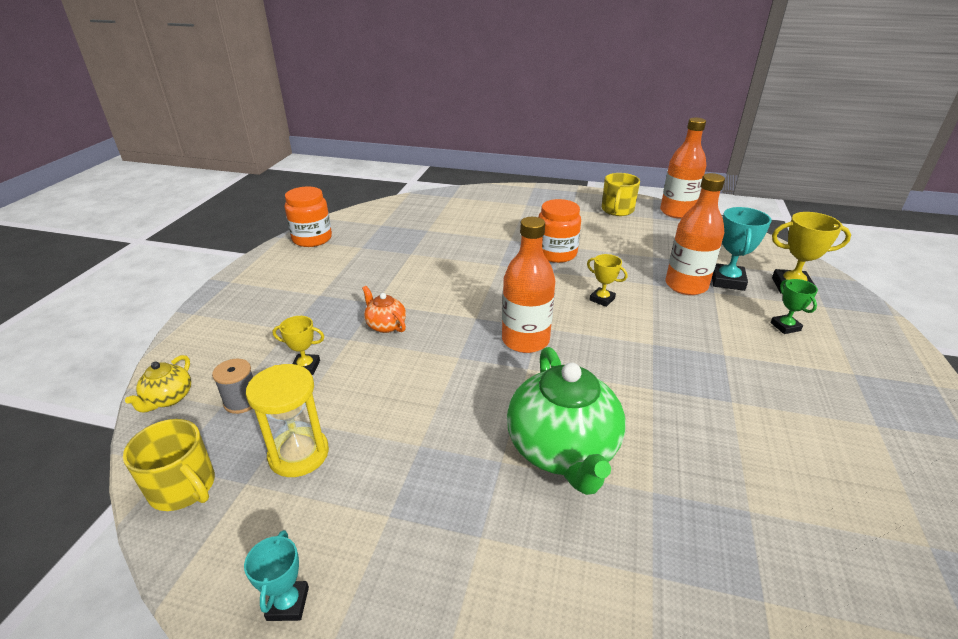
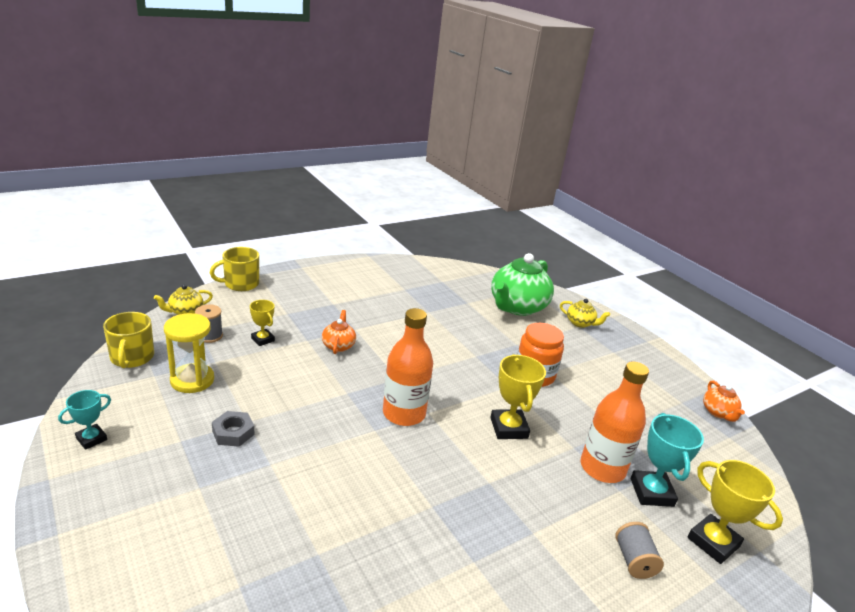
camera: 40 degrees right, 5 degrees down
(312, 239) = (384, 267): orange jar -> none
(425, 465) = (233, 432): none -> grey nut
(523, 202) = (580, 323): none -> yellow teapot
(562, 450) = (311, 487): green teapot -> green teapot (517, 307)
(602, 299) = (509, 428): yellow trophy -> yellow trophy, size x1.66
(617, 210) = (656, 376): yellow mug -> yellow mug (240, 284)
(676, 212) = (718, 412): orange bottle -> orange teapot
(727, 281) = (652, 492): turquoise trophy -> turquoise trophy turned 60 degrees counterclockwise
(785, 327) = (634, 560): green trophy -> grey spool

